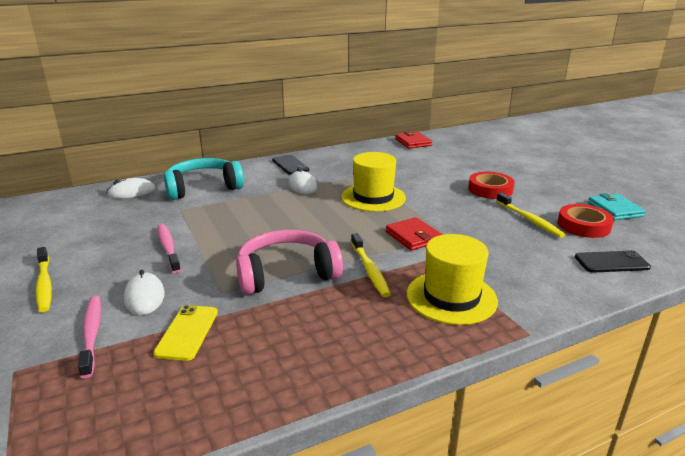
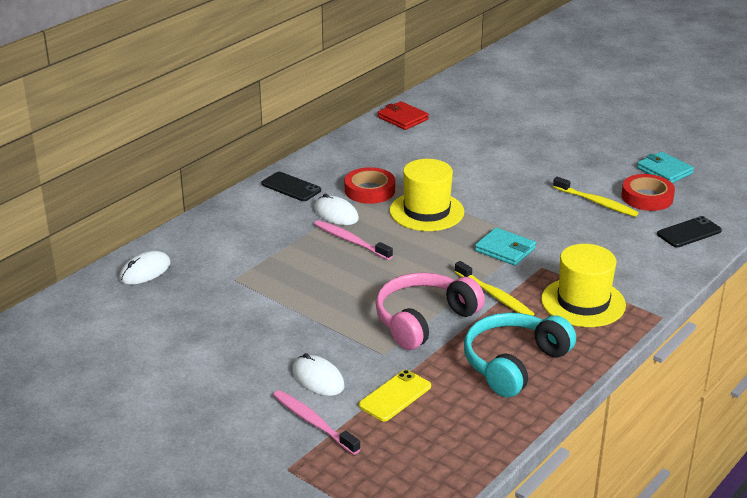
camera: 25 degrees left, 5 degrees up
(44, 284) = (203, 396): yellow toothbrush -> none
(168, 248) = (278, 326): pink toothbrush -> pink toothbrush (351, 241)
(187, 332) = (395, 396): yellow phone -> yellow phone turned 60 degrees clockwise
(203, 188) = (224, 244): turquoise headphones -> turquoise headphones (514, 363)
(413, 236) = (505, 249): red wallet -> turquoise wallet
(490, 189) = (536, 172): red tape -> red tape (369, 190)

